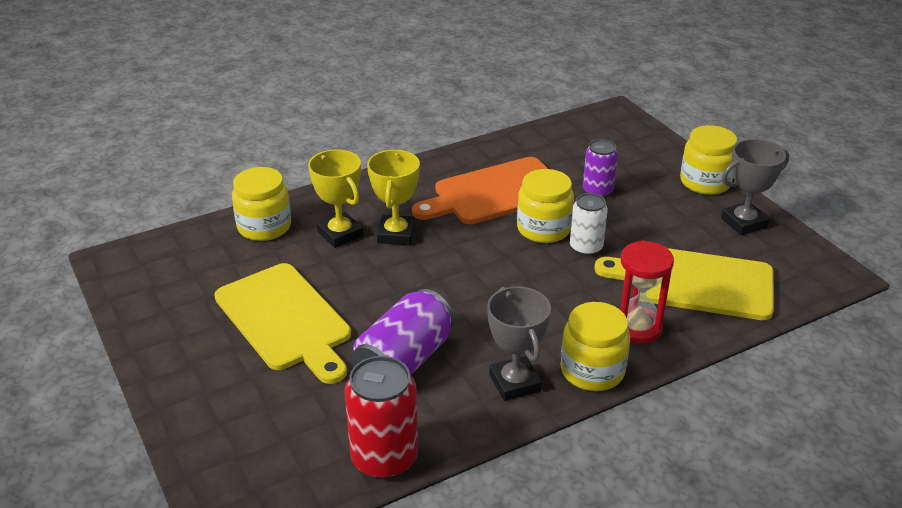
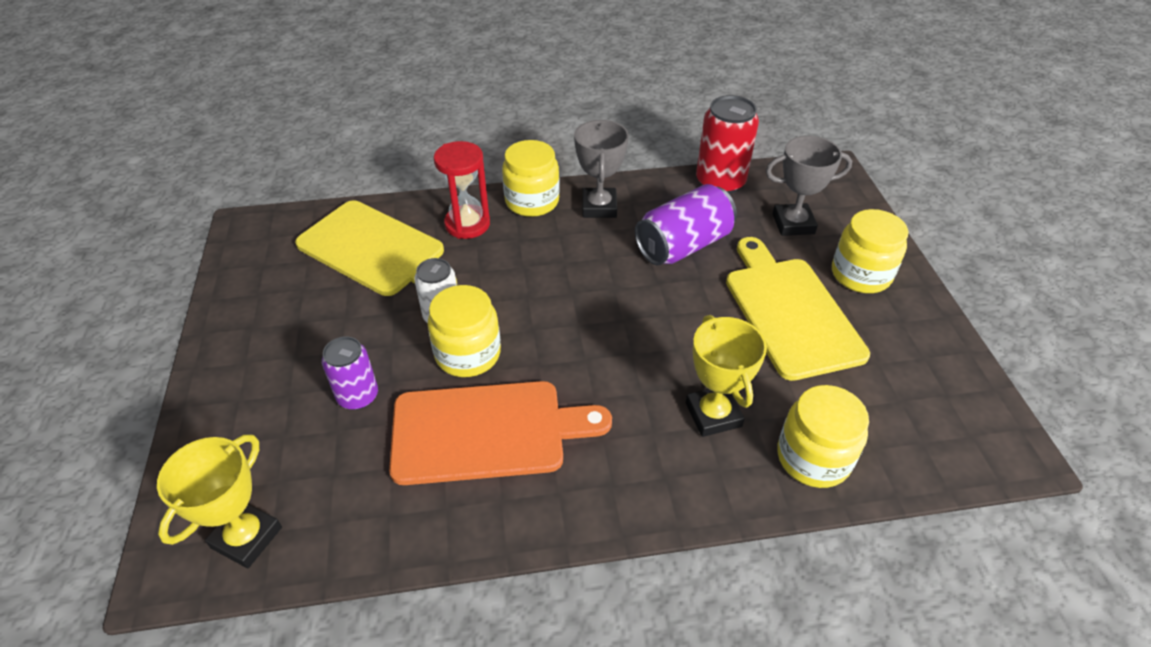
camera: 160 degrees left, 10 degrees up
(396, 234) = (643, 394): yellow trophy -> yellow trophy (246, 537)
(705, 182) = (220, 371): yellow jar -> yellow jar (860, 274)
(743, 222) = (252, 302): grey trophy -> grey trophy (793, 224)

